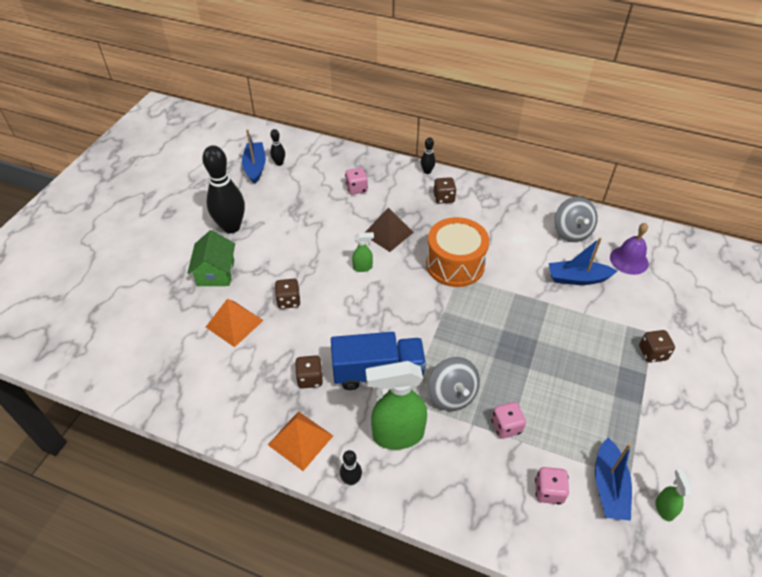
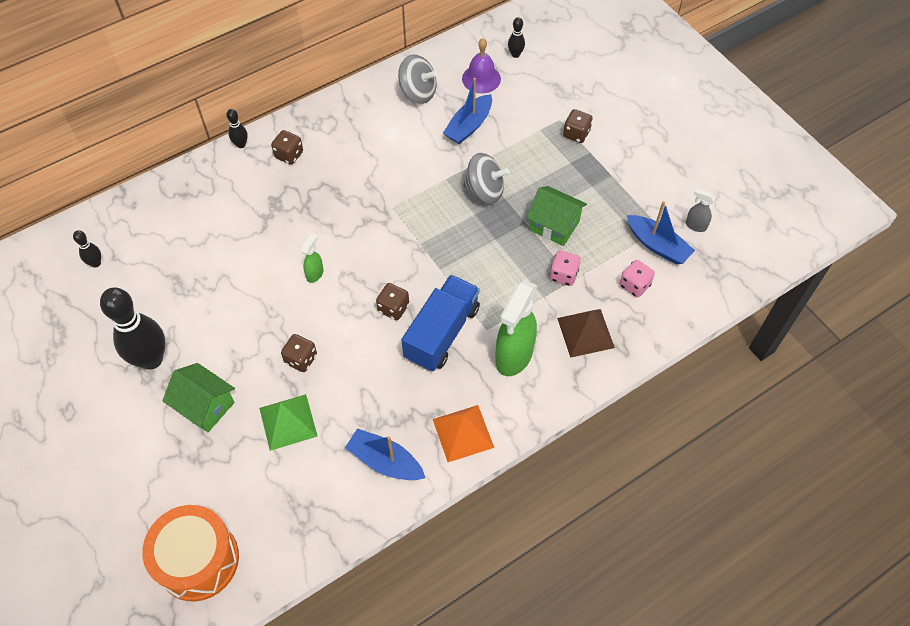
camera: 55 degrees left, 10 degrees up
(234, 323) = (288, 422): orange pyramid -> green pyramid
(255, 167) = (78, 289): blue boat -> blue boat (385, 461)
(310, 378) = (406, 390): brown dice -> brown dice (393, 308)
(351, 480) = (529, 415): black bowling pin -> black bowling pin (515, 54)
(356, 188) = (206, 216): pink dice -> none
(388, 233) = (291, 227): brown pyramid -> brown pyramid (585, 332)
(452, 395) = (507, 293): grey spinning top -> grey spinning top (485, 191)
(455, 264) = (376, 200): orange drum -> orange drum (198, 560)
(547, 390) = (554, 225): none -> green house
(664, 508) = (695, 225): green spray bottle -> grey spray bottle

